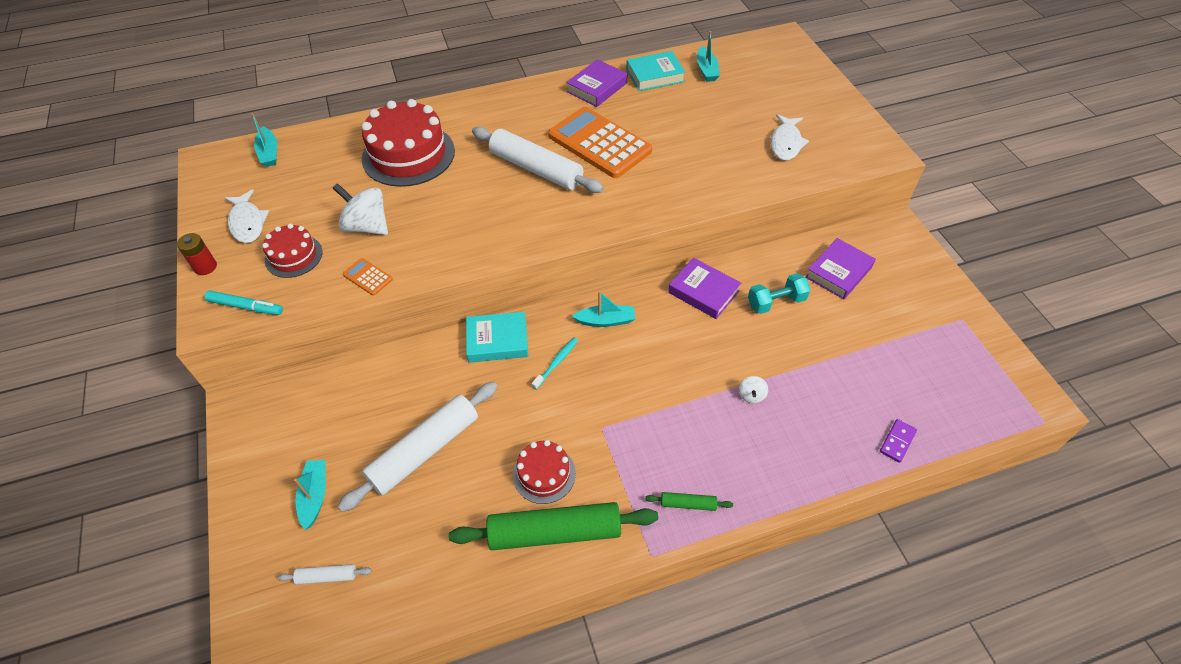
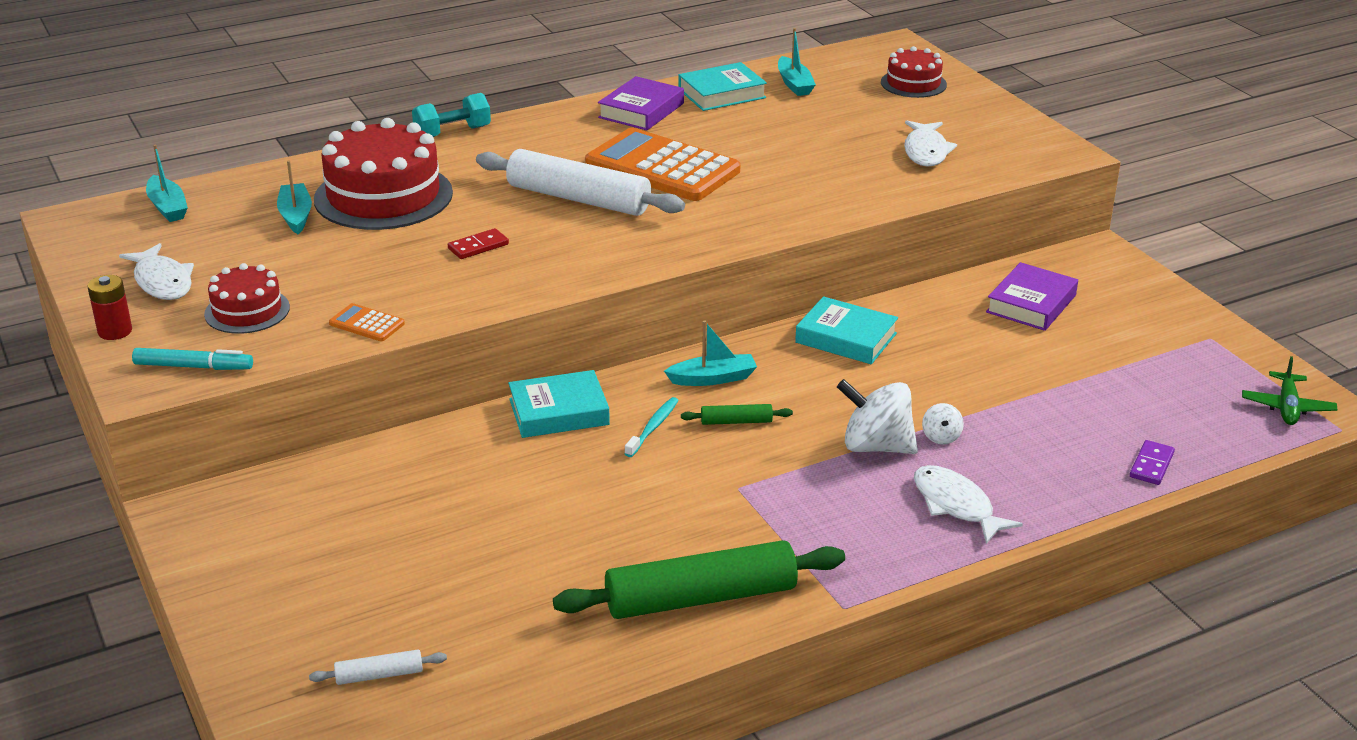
camera: 10 degrees left, 20 degrees down
(315, 496) = (333, 595): turquoise boat -> turquoise boat (296, 215)
(367, 226) = (347, 273): white spinning top -> white spinning top (876, 446)
(425, 450) = (485, 534): white rolling pin -> none
(459, 209) = (478, 246): none -> red domino
(544, 474) = (668, 542): red cake -> red cake (913, 83)
(688, 504) = (881, 552): green rolling pin -> green rolling pin (736, 421)
(703, 292) = (846, 338): purple book -> turquoise book
(749, 464) = (956, 505): none -> white fish
(776, 302) = (951, 340): turquoise dumbbell -> turquoise dumbbell (452, 132)
(1007, 395) = (1287, 407): none -> green plane

